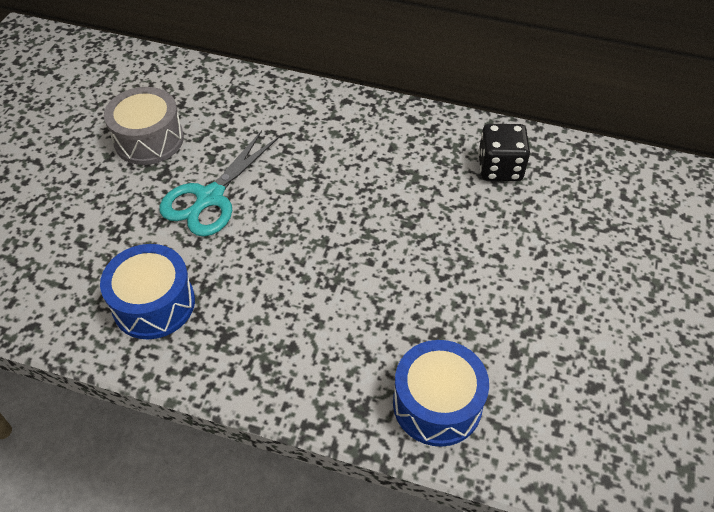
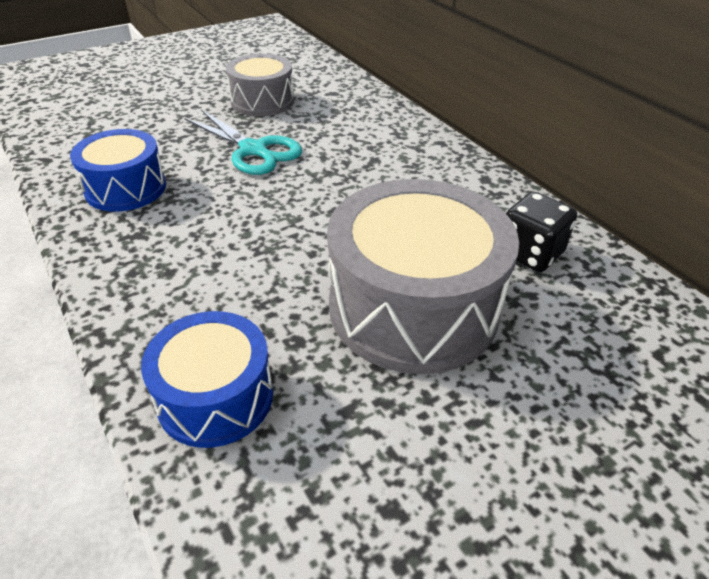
camera: 40 degrees right, 10 degrees down
(210, 197) = (253, 150): turquoise scissors -> turquoise scissors turned 120 degrees counterclockwise
(476, 257) = (413, 307): none -> grey drum

